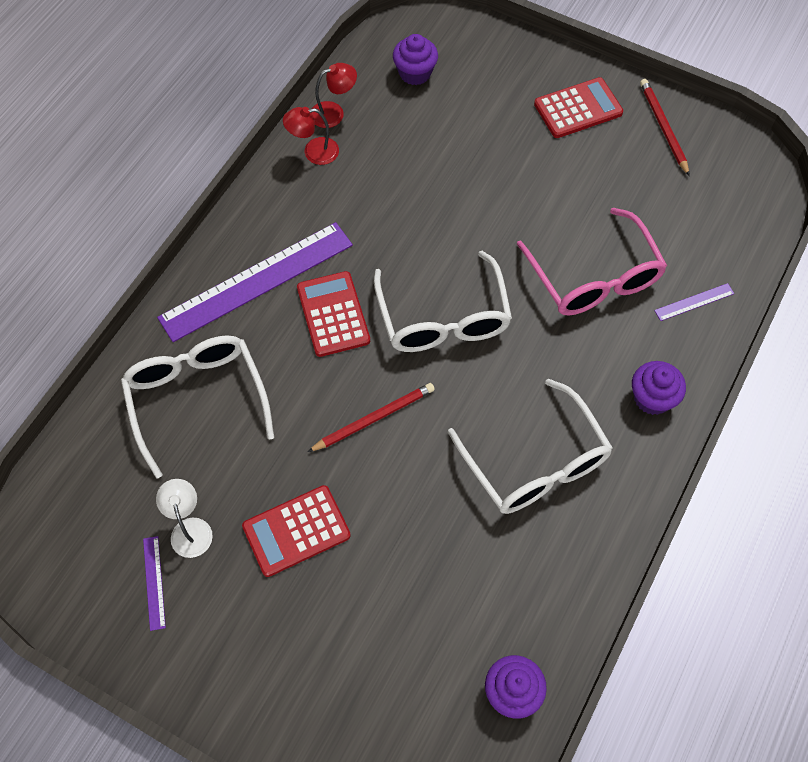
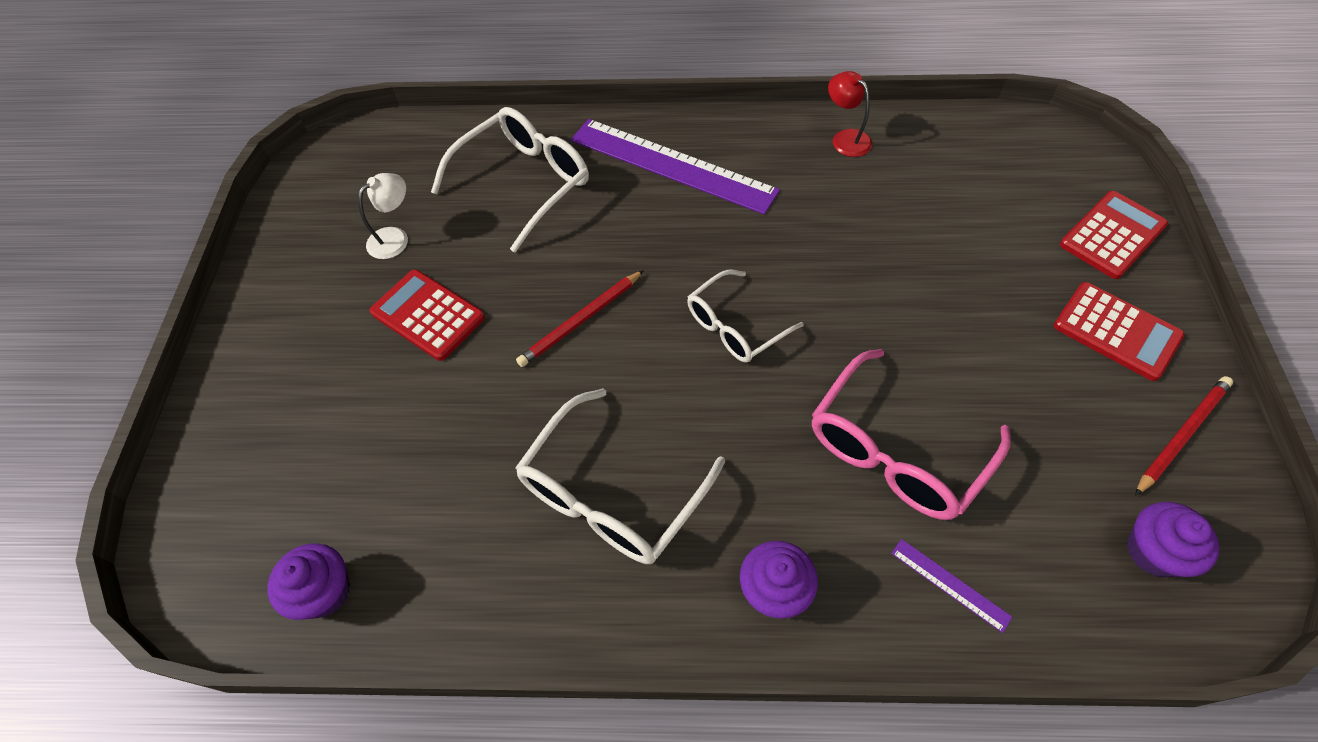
camera: 65 degrees right, 5 degrees down
(154, 582) = (334, 238): purple ruler -> none
(333, 314) = (676, 236): red calculator -> red calculator (1112, 235)
(334, 112) = (904, 131): red lamp -> none
(374, 418) = (581, 321): red pencil -> red pencil turned 105 degrees clockwise
(415, 73) = (1013, 168): purple cupcake -> purple cupcake (1154, 551)
(443, 318) = (735, 326): white glasses -> white glasses, size x0.64

